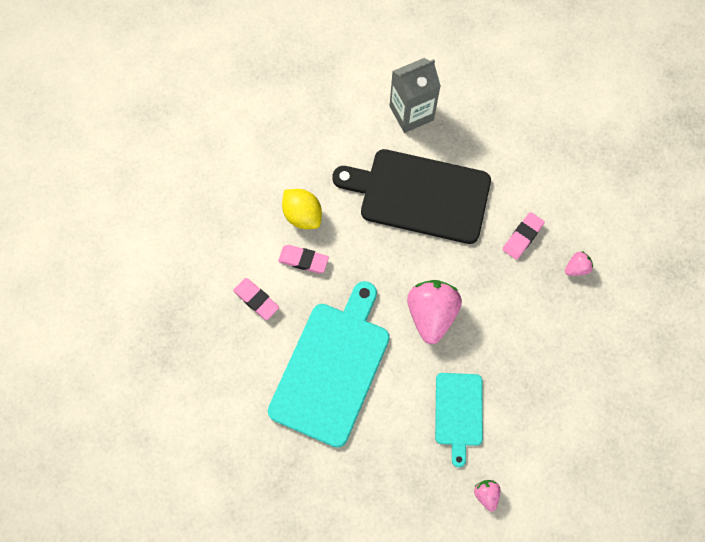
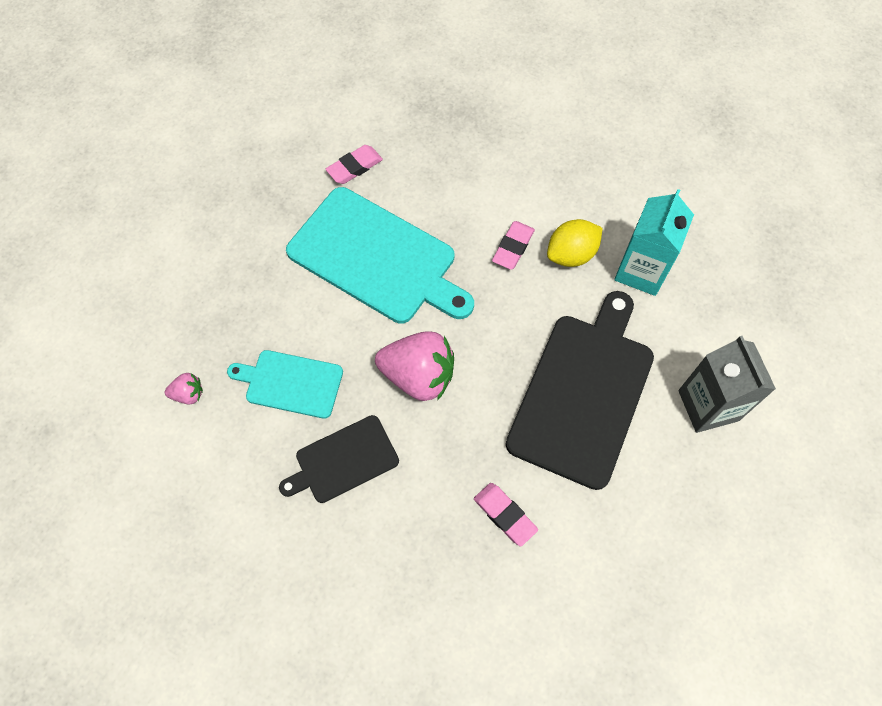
camera: 100 degrees right, 5 degrees down
(256, 300) = (472, 195): pink eraser -> pink eraser (354, 167)
(309, 163) = (641, 271): none -> turquoise carton
(511, 357) = (343, 461): none -> black cutting board
(576, 268) = (447, 580): pink strawberry -> none

